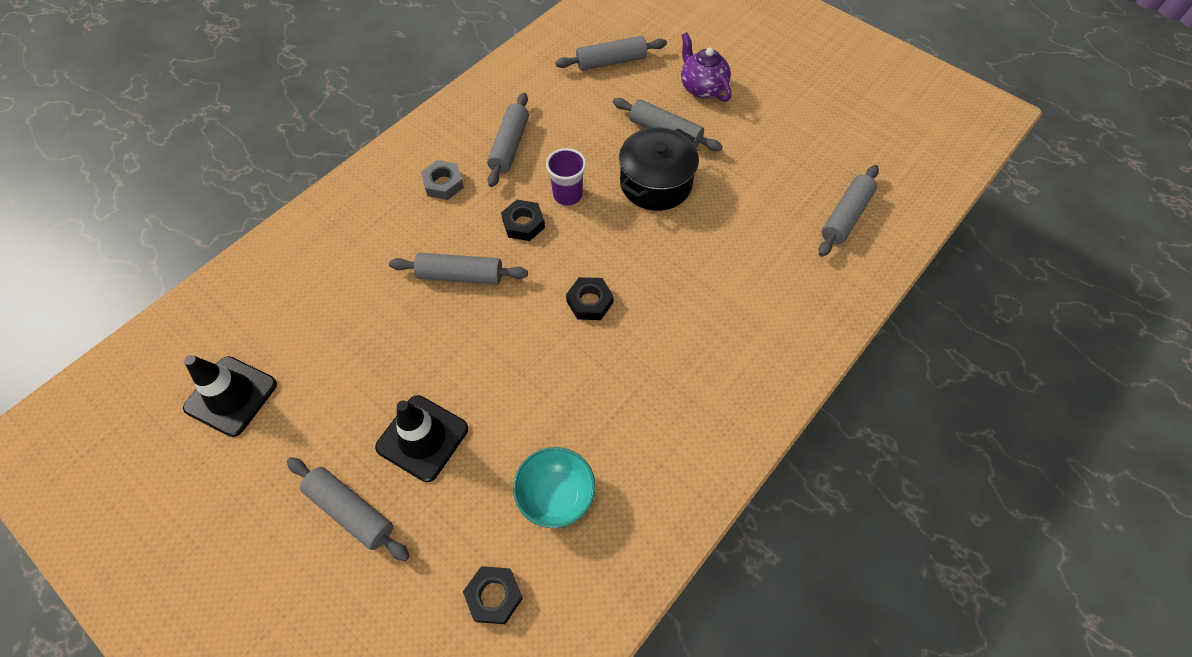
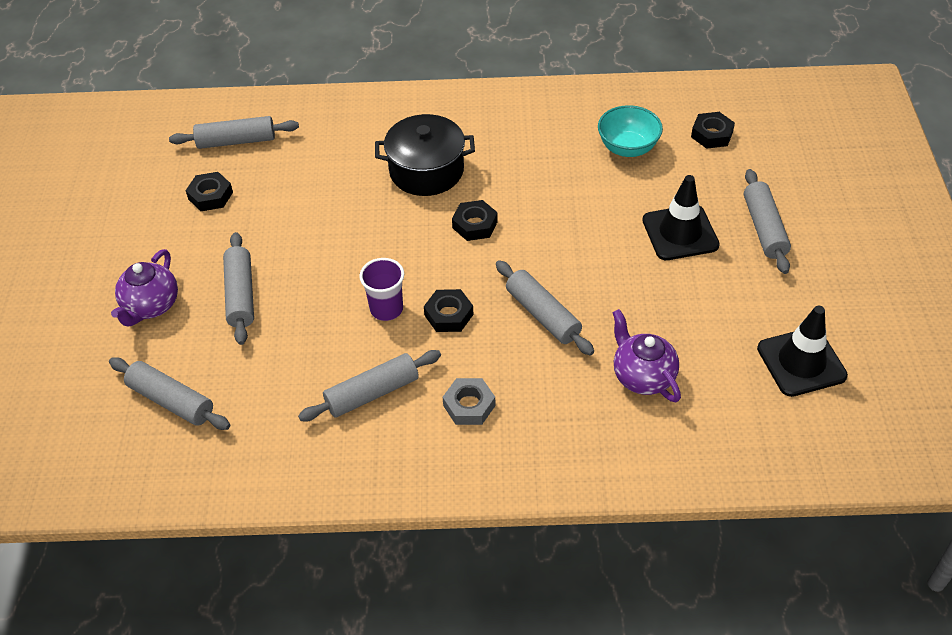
camera: 130 degrees left, 10 degrees down
(346, 289) = (642, 376): none -> purple teapot
(656, 183) = (312, 262): black pot -> black pot (426, 171)
(788, 168) = (210, 196): none -> black nut

